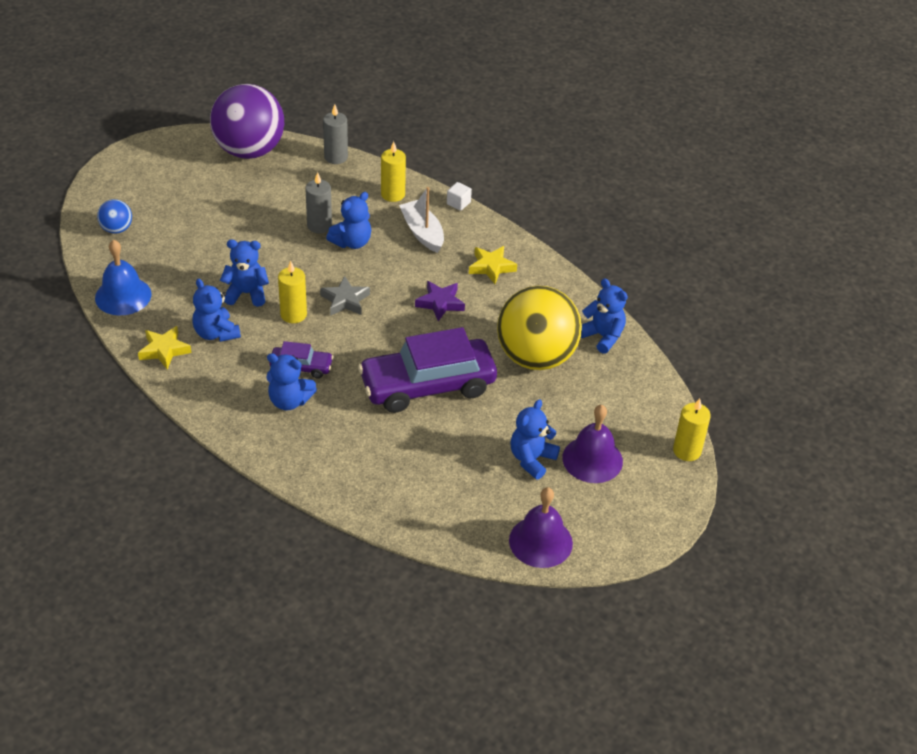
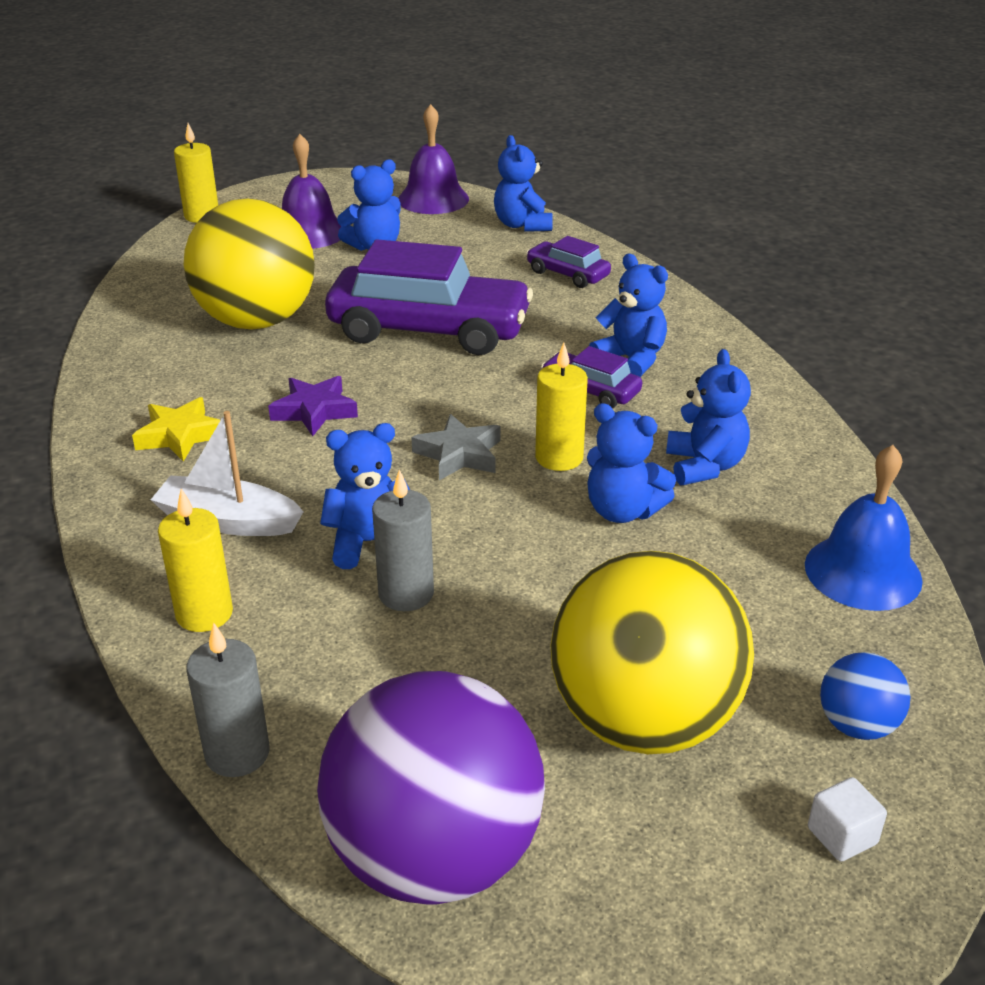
camera: 150 degrees left, 10 degrees down
(164, 350) = (802, 465): yellow star -> none
(198, 207) = (643, 721): none -> yellow ball
(375, 475) = (567, 274): none -> purple car
(422, 233) = (228, 521): white boat -> white boat turned 105 degrees clockwise
(458, 203) = (103, 555): white cube -> white cube (842, 836)
(602, 336) = (143, 319): blue teddy bear -> blue teddy bear (522, 225)

